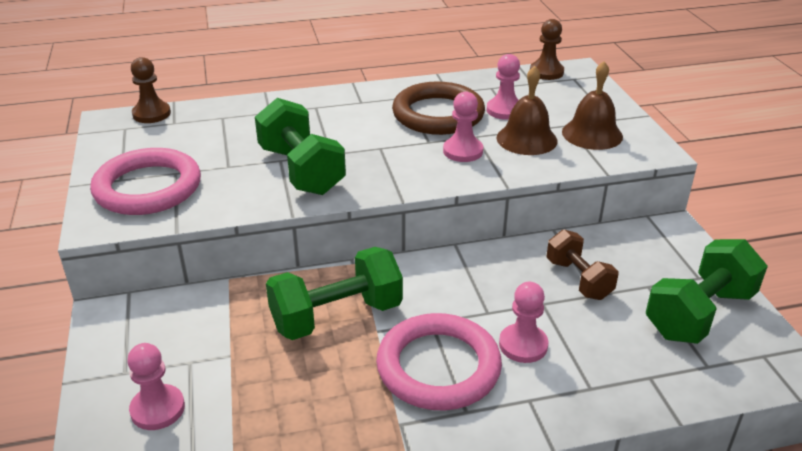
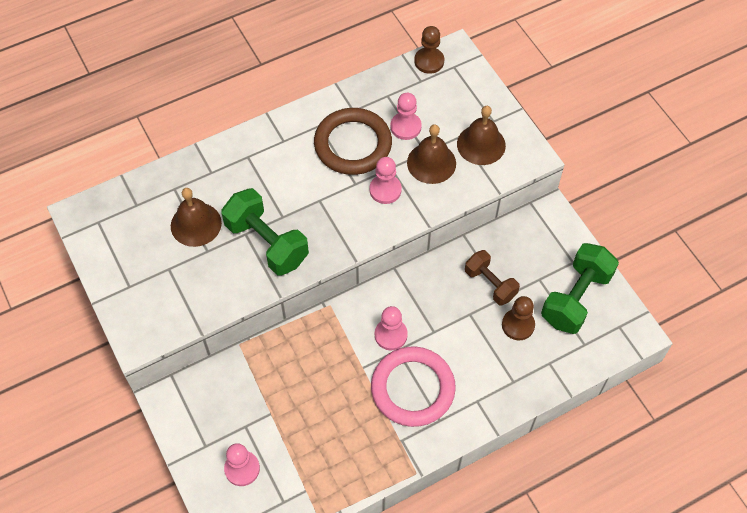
camera: 15 degrees left, 25 degrees up
(148, 188) = (156, 291): pink ring -> none
(151, 114) = (111, 197): brown pawn -> brown pawn (518, 325)
(229, 145) = (196, 224): none -> brown bell
(336, 316) = (330, 361): green dumbbell -> none
(523, 345) = (464, 355): pink pawn -> pink pawn (391, 335)

